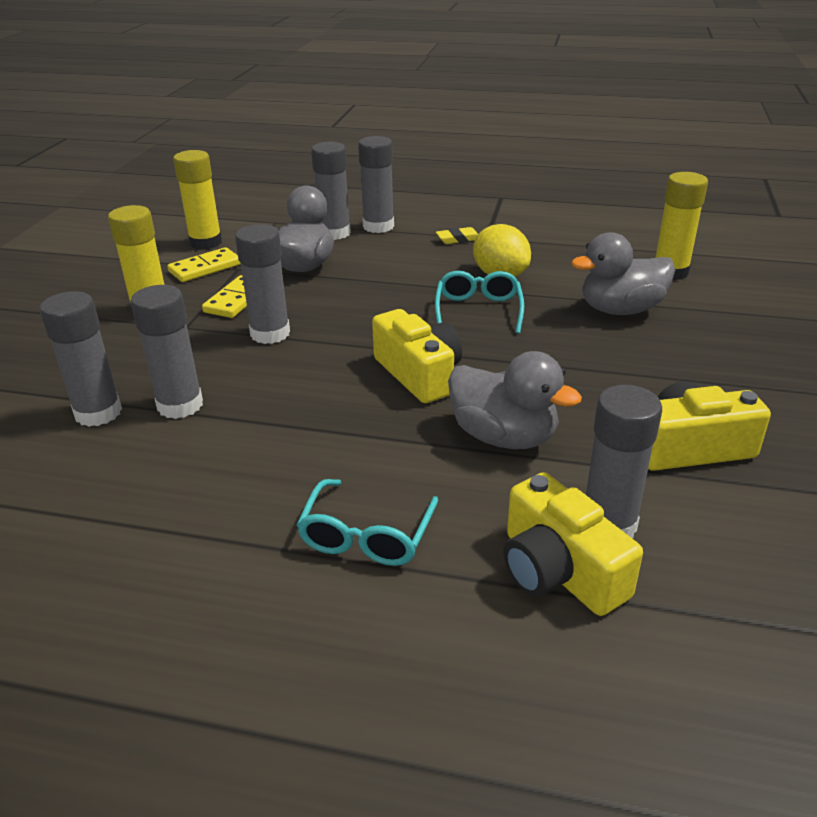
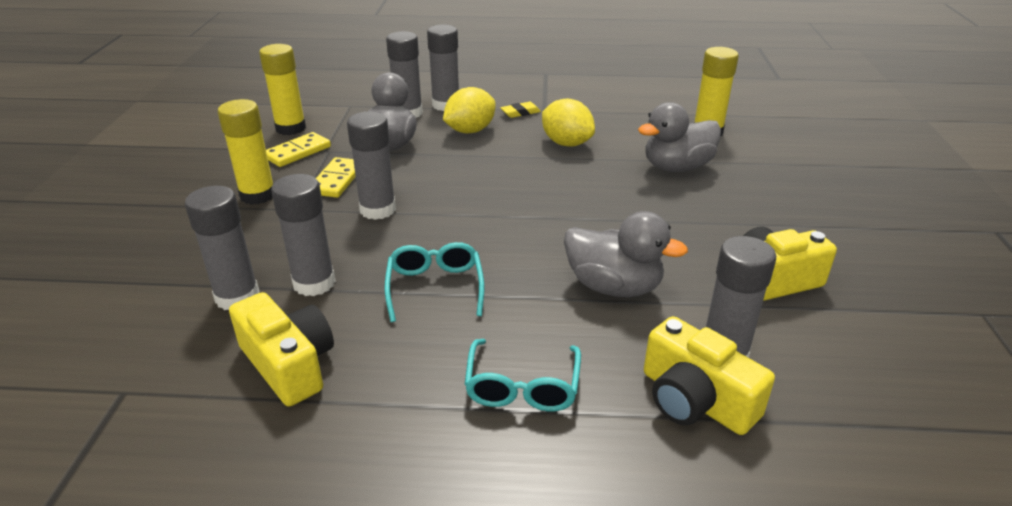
camera: 10 degrees left, 0 degrees up
(396, 256) = (470, 131): none -> yellow lemon
(419, 374) = (523, 237): yellow camera -> yellow camera (289, 364)
(478, 310) = (557, 176): turquoise glasses -> turquoise glasses (435, 287)

